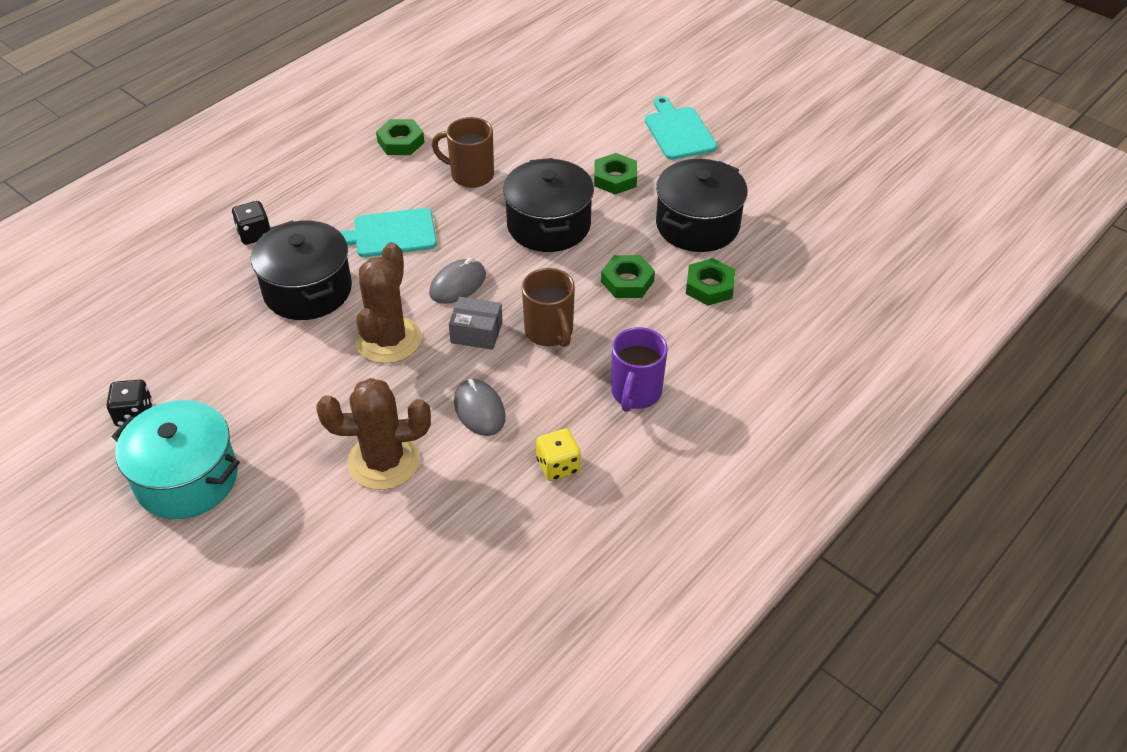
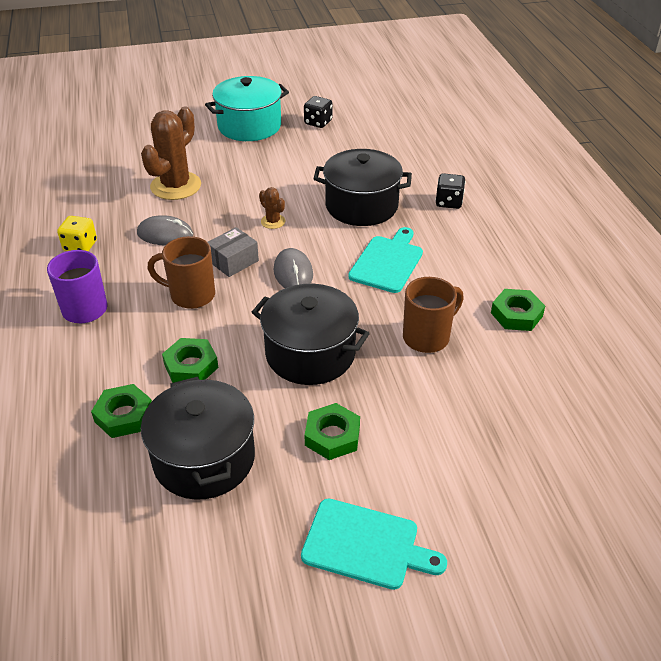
camera: 125 degrees right, 5 degrees down
(388, 340) = (273, 221): brown cactus -> brown cactus, size x0.46

